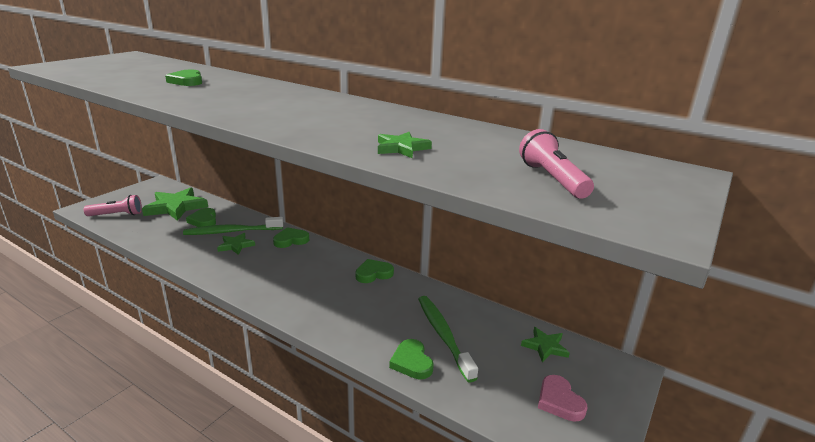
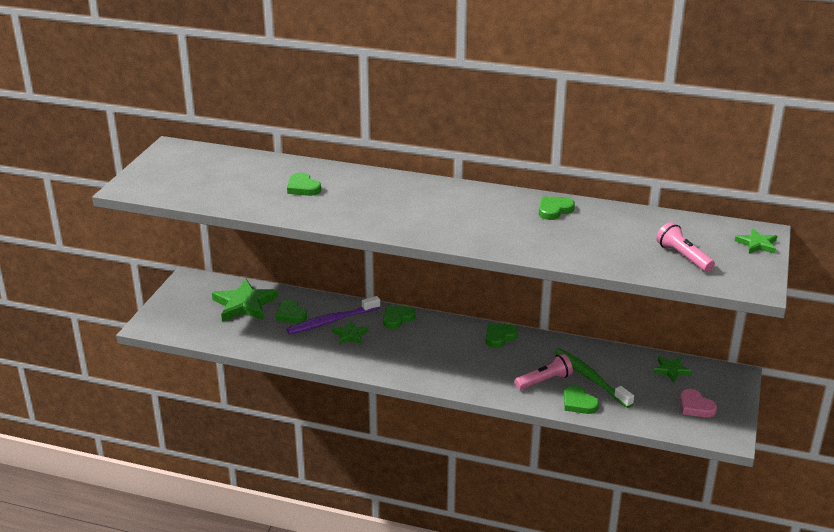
camera: 15 degrees left, 5 degrees up
(117, 215) = (193, 326): pink flashlight -> pink flashlight (544, 381)
(232, 231) = (331, 321): green toothbrush -> purple toothbrush
(401, 148) = (568, 245): green star -> green star (757, 244)
(417, 121) = (554, 210): none -> green heart

